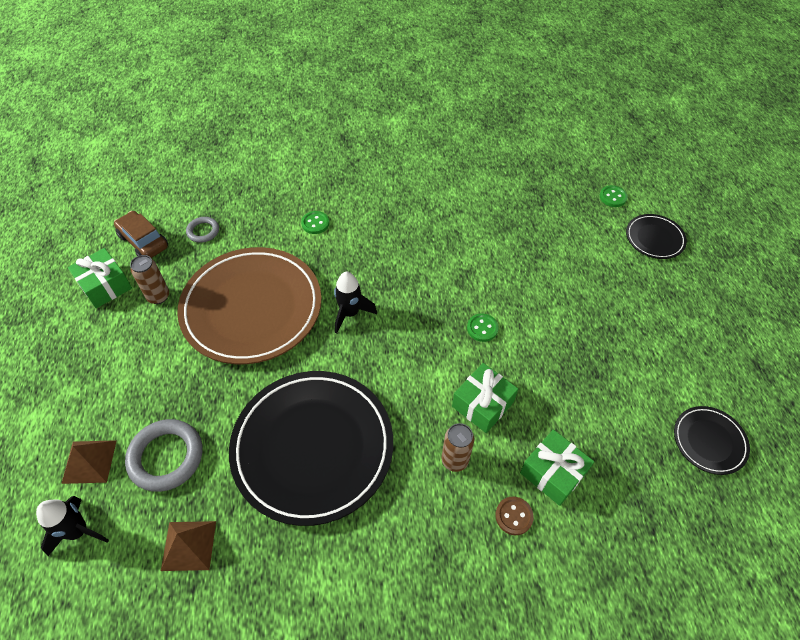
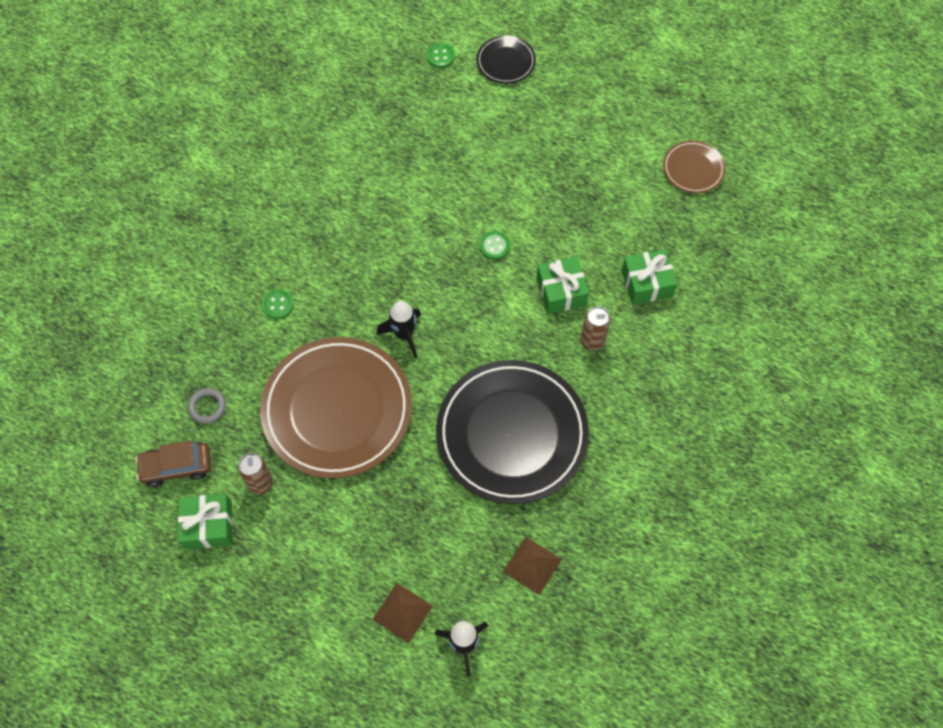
camera: 55 degrees left, 10 degrees up
(166, 457) = (442, 549): grey ring -> none
(514, 516) = (660, 330): brown button -> none
(709, 441) = (693, 169): black plate -> brown plate

